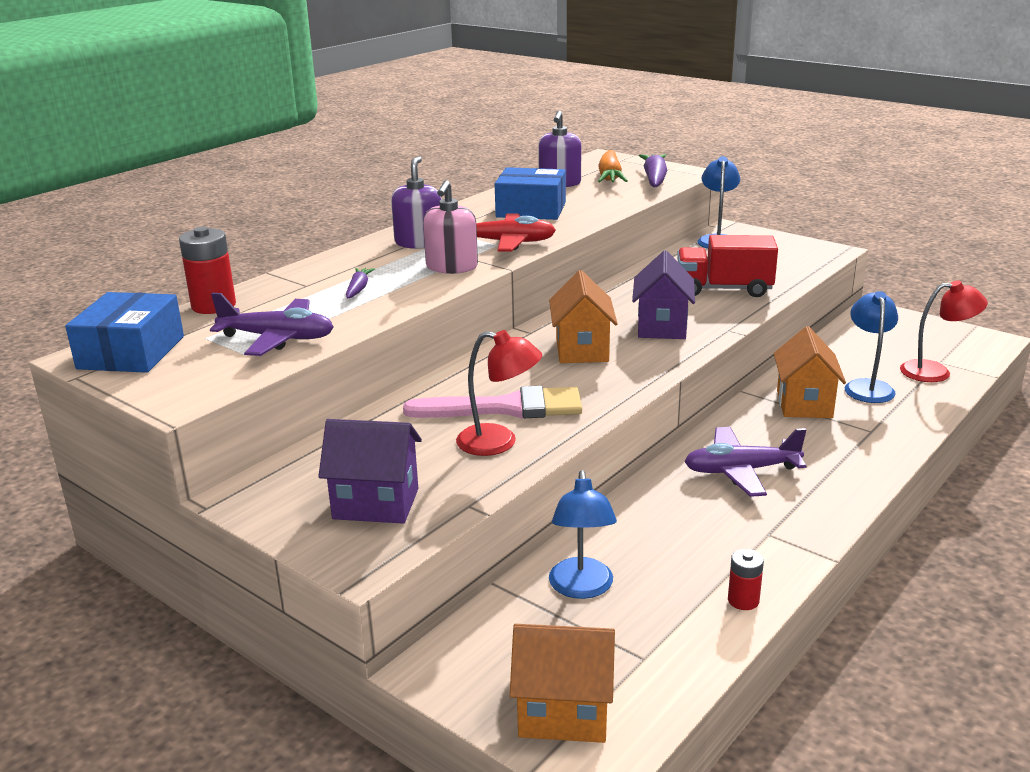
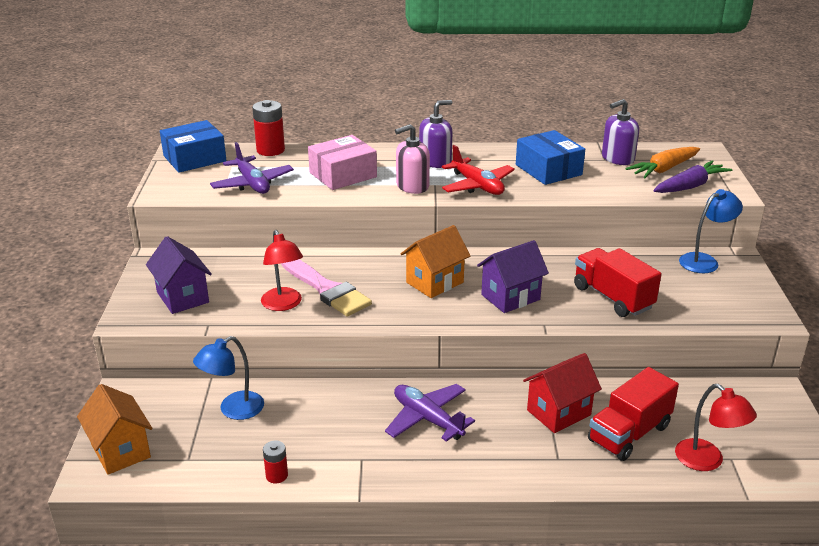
camera: 50 degrees right, 5 degrees up
(358, 289) = (343, 175): purple carrot -> pink box
(804, 404) = (559, 412): orange house -> red house
(867, 386) = (629, 433): blue lamp -> red truck

